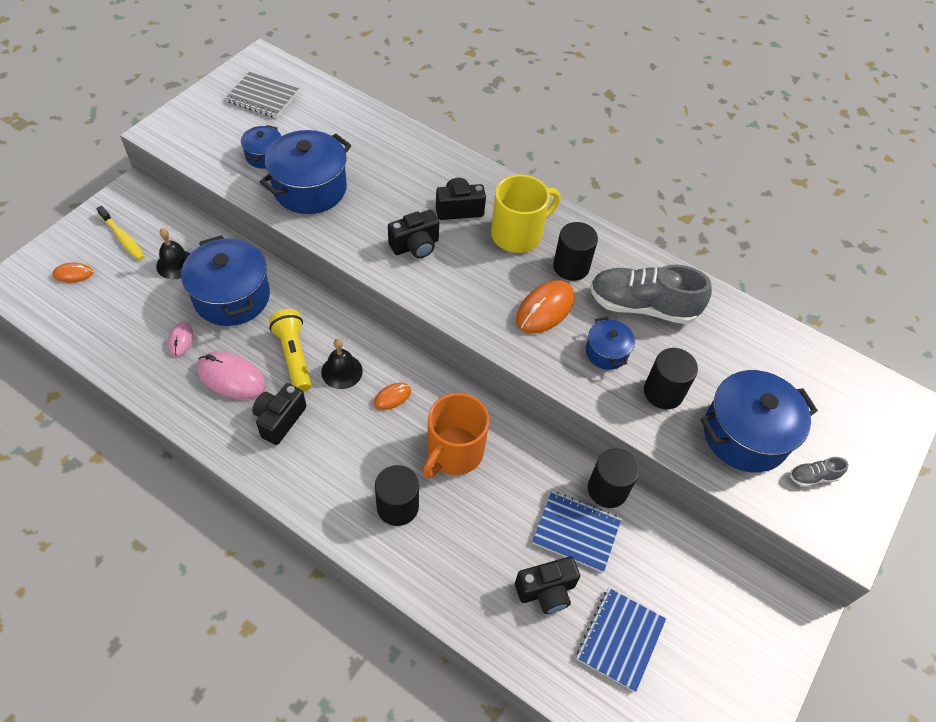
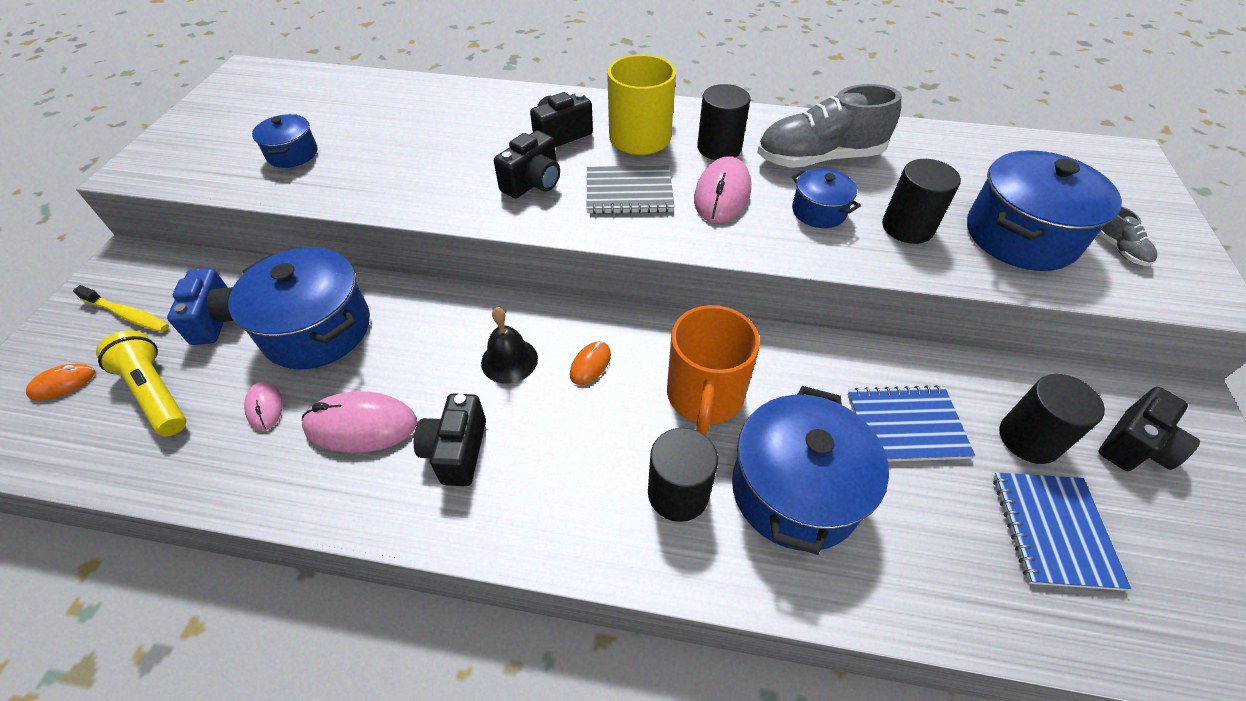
camera: 20 degrees left, 5 degrees down
(175, 264) = (220, 319): black bell -> blue camera
(262, 97) = (263, 102): grey notebook -> grey notebook (629, 192)
(294, 356) = (436, 366): yellow flashlight -> yellow flashlight (156, 393)
(310, 188) = (369, 168): blue pot -> blue pot (795, 490)
(545, 309) = (722, 194): orange mouse -> pink mouse
(546, 591) = (928, 513): black camera -> black camera (1134, 446)
(607, 489) = (901, 363): black cylinder -> black cylinder (1029, 439)
(813, 477) = (1118, 249): grey shoe -> grey shoe turned 75 degrees counterclockwise

